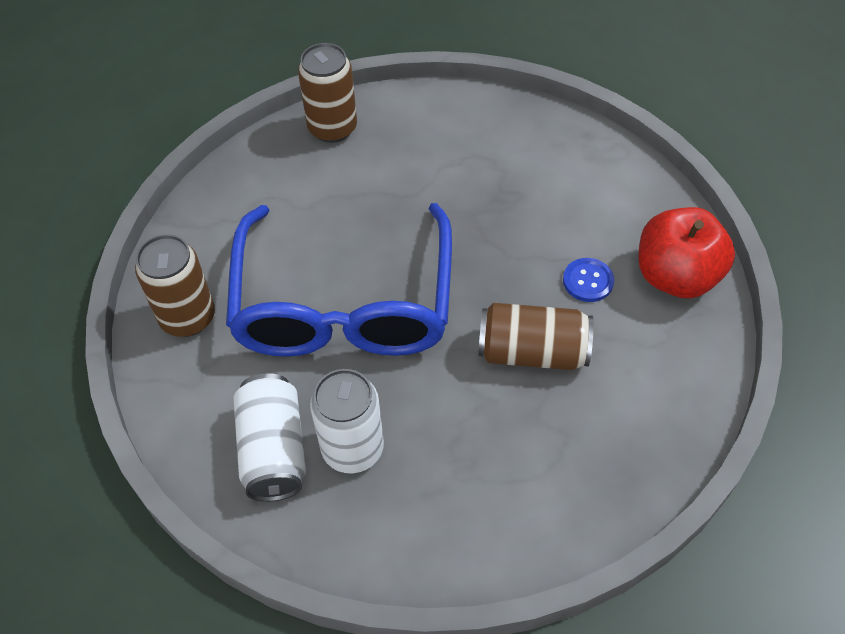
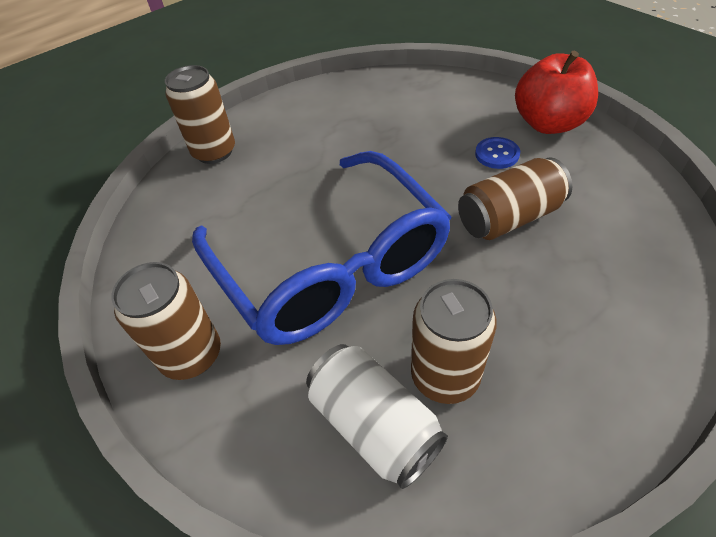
camera: 30 degrees left, 5 degrees down
(352, 448) = (445, 376): white can -> brown can

